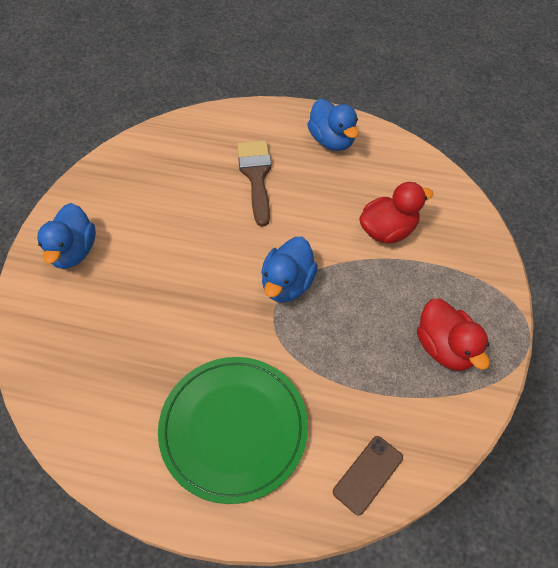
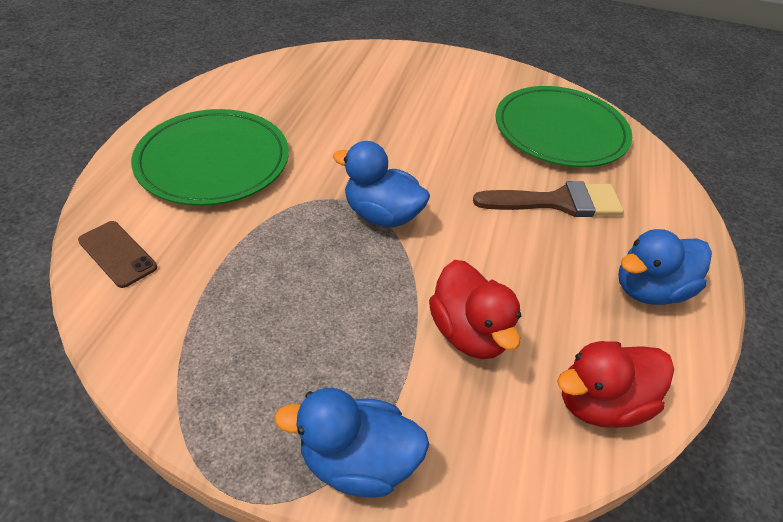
camera: 90 degrees right, 10 degrees down
(73, 252) = (436, 73): blue duck -> blue duck (358, 462)
(166, 166) = (560, 131): none -> green plate
(444, 348) = (252, 364): red duck -> red duck (601, 402)

